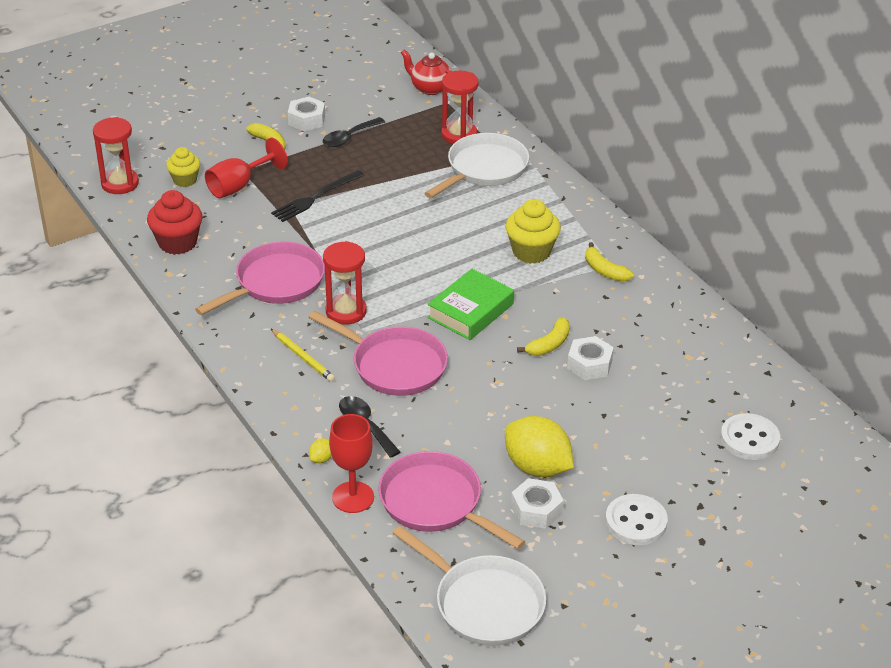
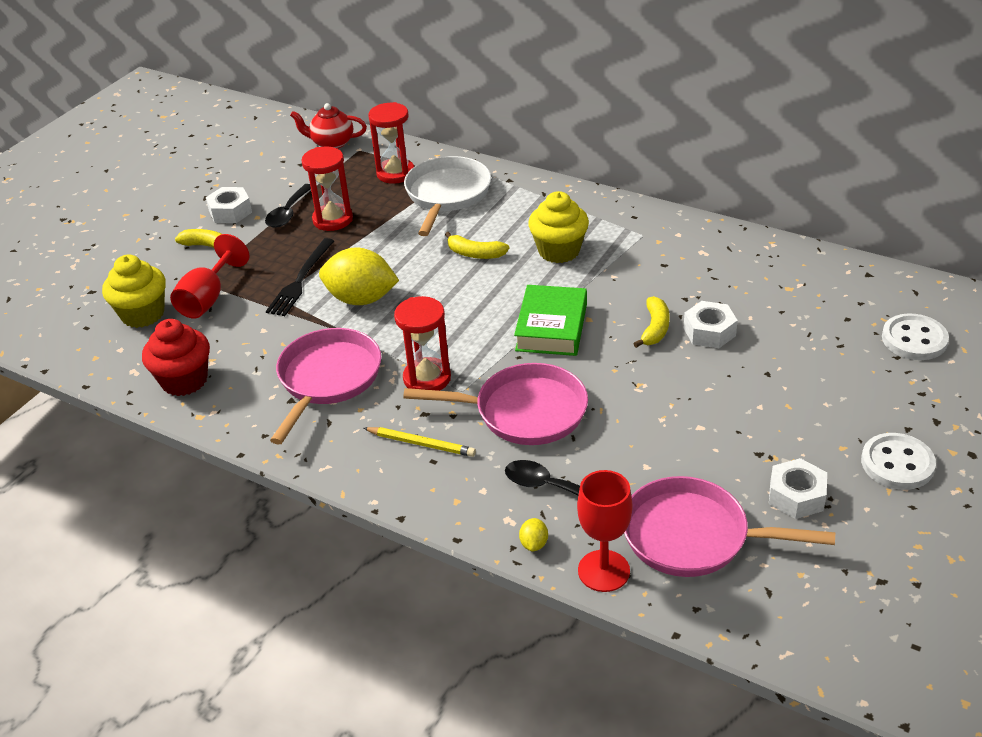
camera: 25 degrees left, 0 degrees up
(120, 183) = (69, 344): red hourglass -> red hourglass (333, 220)
(185, 180) = (143, 314): yellow cupcake -> yellow cupcake, size x1.55
(483, 603) = (840, 622): white pan -> none
(537, 467) = (756, 452): yellow lemon -> yellow lemon (361, 299)
(604, 271) = (641, 242): yellow banana -> yellow banana (475, 254)

